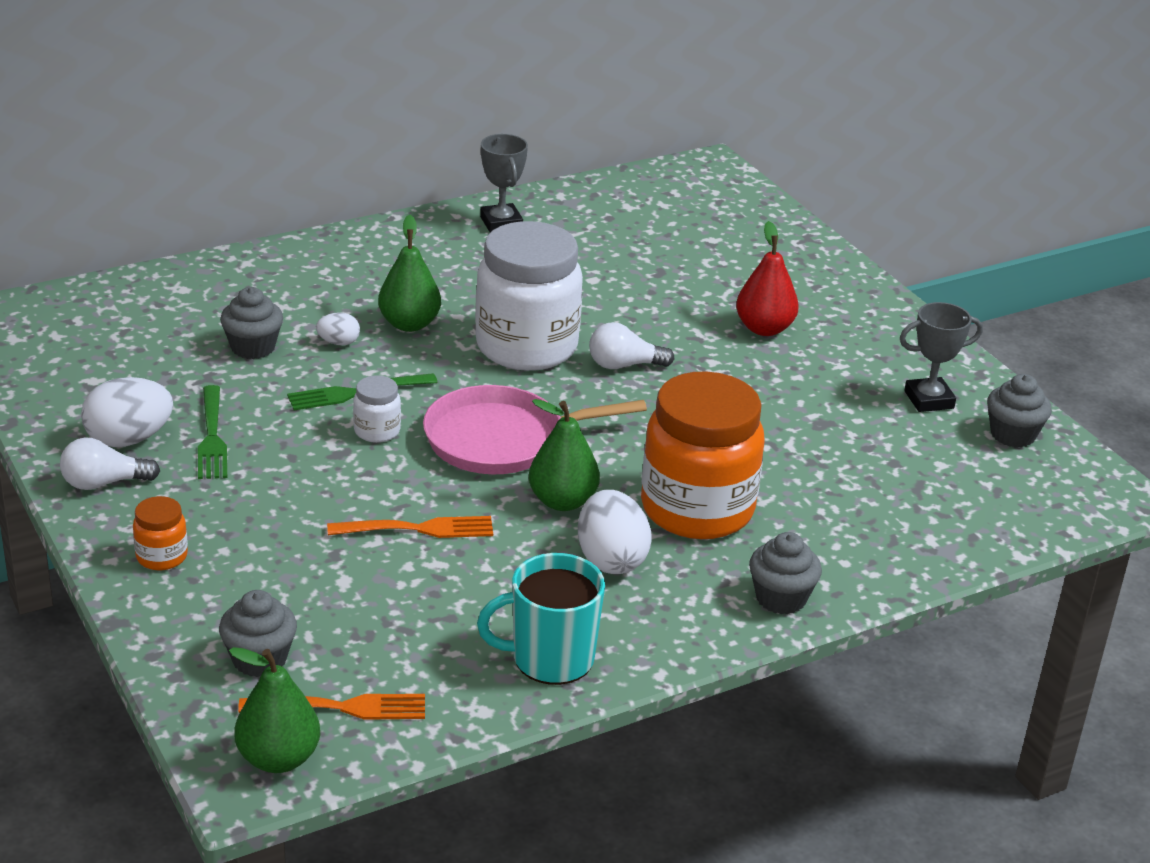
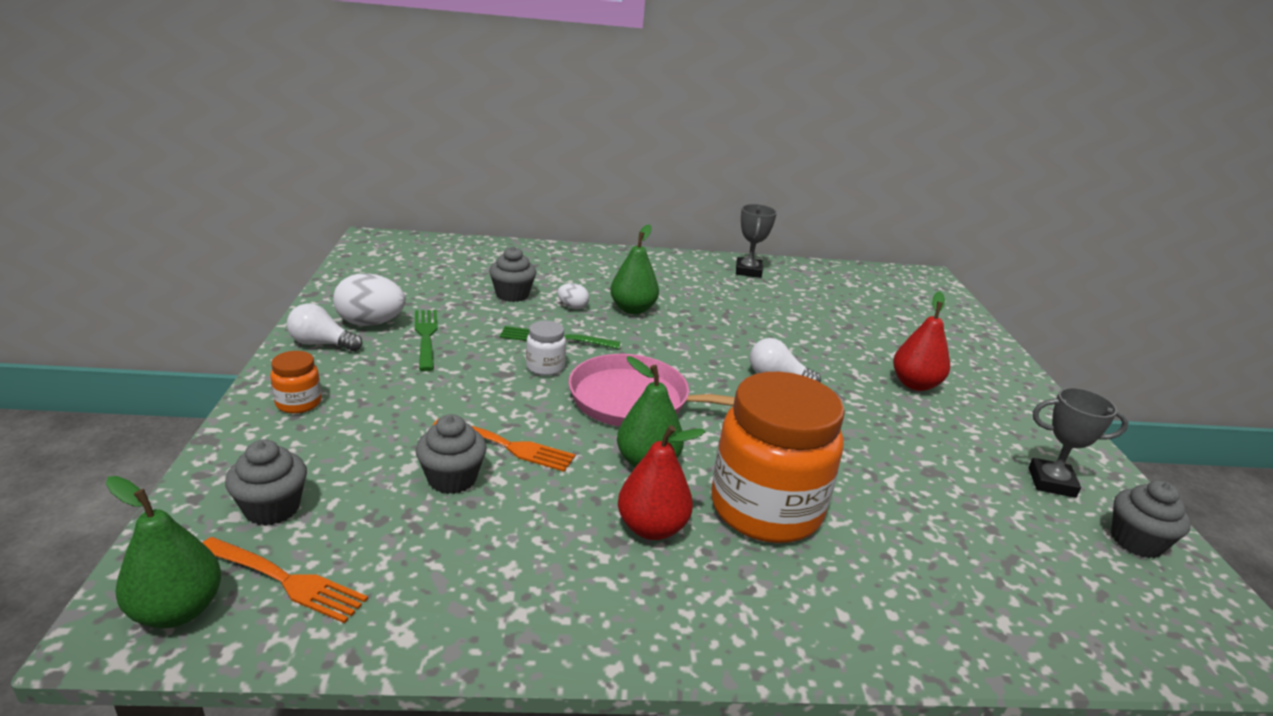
camera: 25 degrees right, 5 degrees down
(211, 436) = (426, 337): green fork -> green fork turned 150 degrees clockwise
(526, 347) = (707, 345): white jar -> none
(550, 659) = (517, 606): turquoise mug -> none
(611, 559) = (652, 528): white egg -> red pear
(781, 598) = (799, 629): grey cupcake -> grey cupcake (452, 479)

